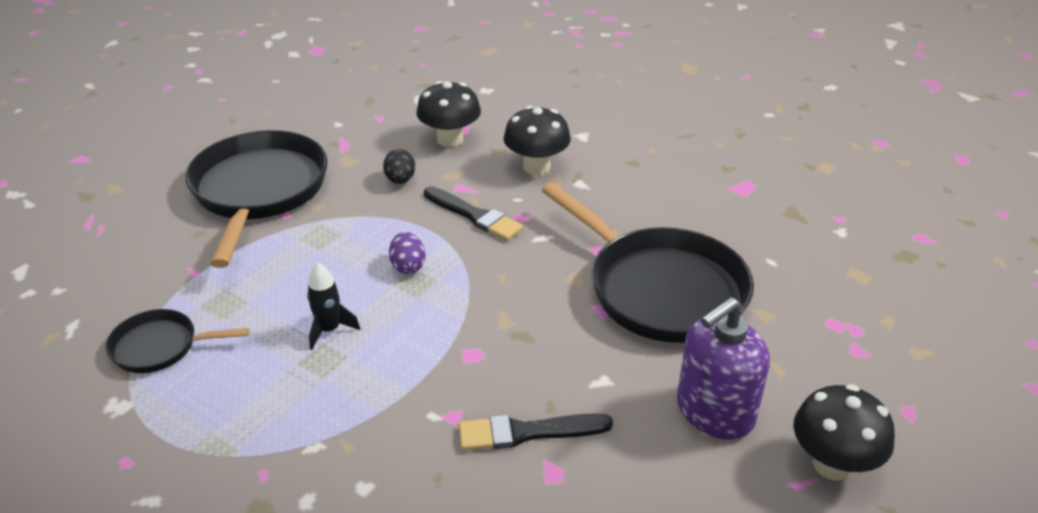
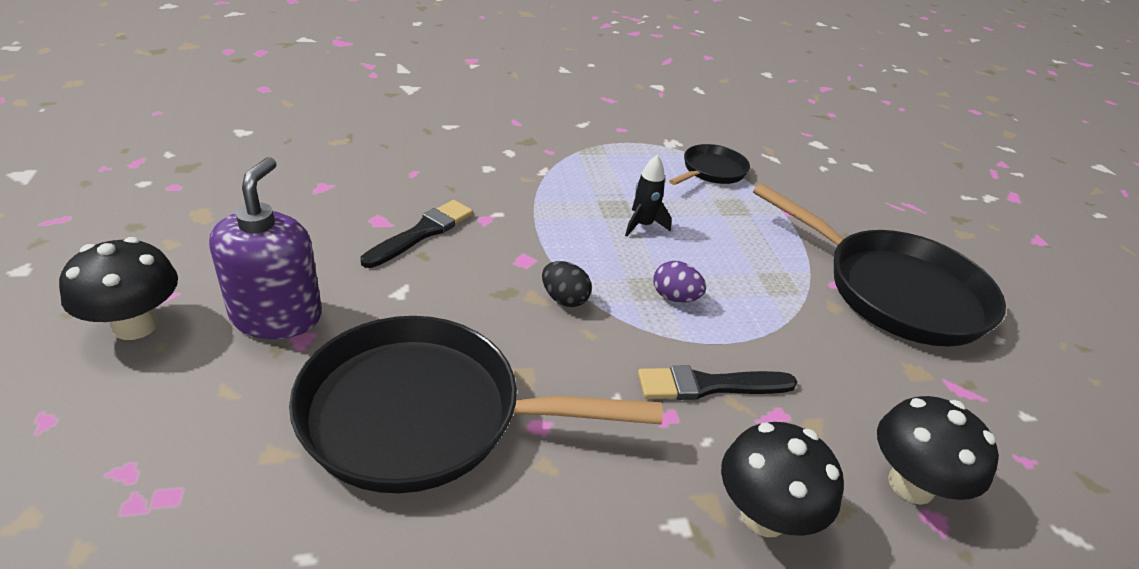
camera: 130 degrees right, 0 degrees up
(400, 180) = (837, 382): black egg -> black egg (564, 299)

